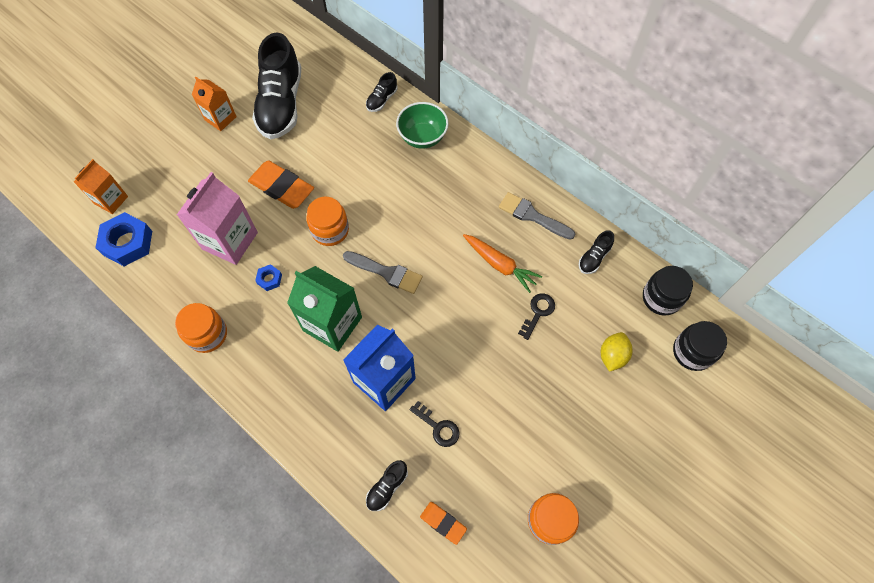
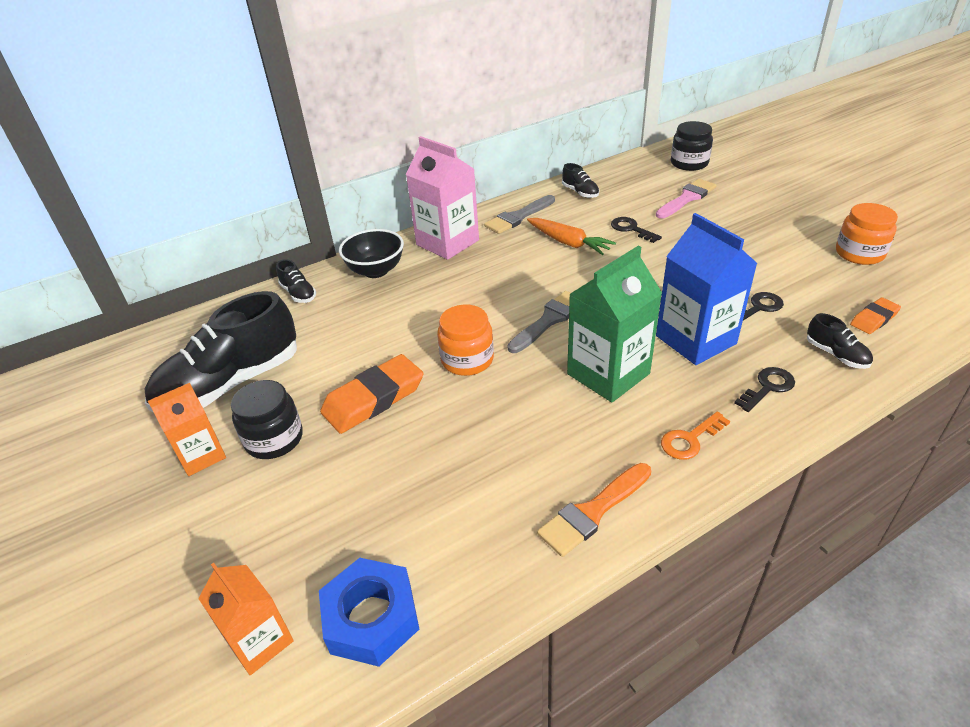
camera: 70 degrees left, 25 degrees down
(207, 334) = (593, 512): orange jar -> orange brush
(230, 241) = (435, 466): pink carton -> pink carton (447, 242)
(269, 279) = (520, 428): blue nut -> none
(276, 384) = (690, 439): none -> orange key
(281, 104) = (231, 383): black shoe -> black shoe turned 120 degrees clockwise
(337, 434) = (767, 387): none -> black key
(422, 137) = (376, 271): green bowl -> black bowl
(500, 265) = (568, 243): orange carrot -> orange carrot turned 75 degrees clockwise
(612, 356) = (687, 198): yellow lemon -> pink brush
(661, 298) = (633, 168): black jar -> black jar (274, 439)

